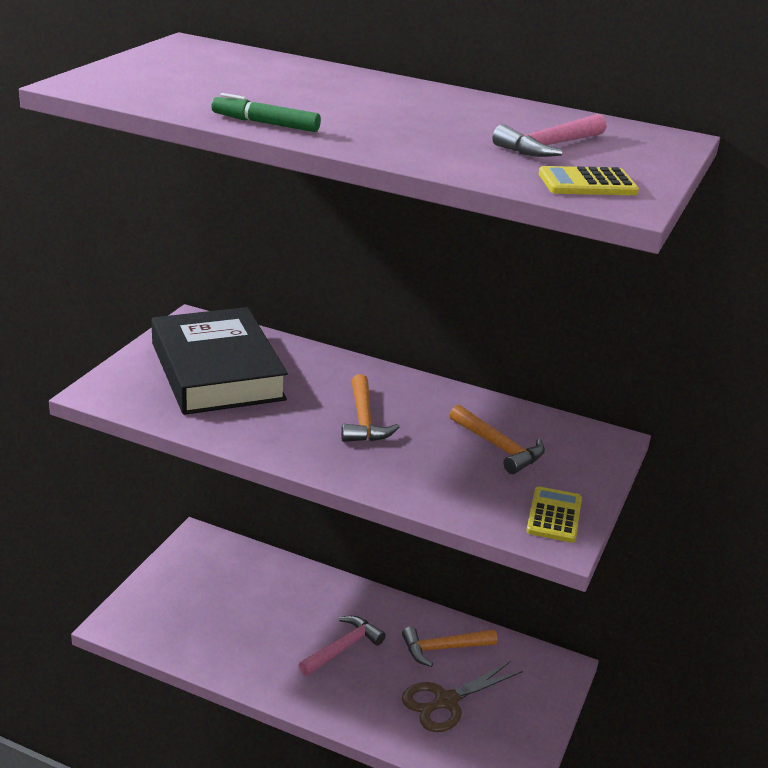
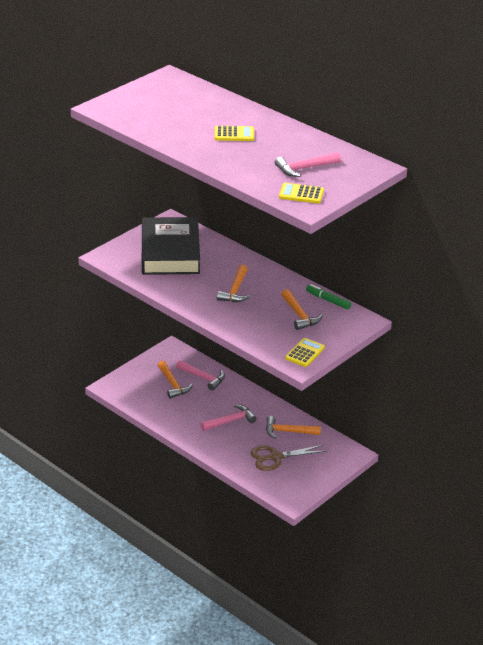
camera: 20 degrees right, 5 degrees up
(222, 600) = (173, 384): none -> orange hammer
(265, 123) = (174, 142): green marker -> green marker (328, 300)
(267, 579) = (203, 378): none -> pink hammer
(372, 108) = (234, 134): none -> yellow calculator

